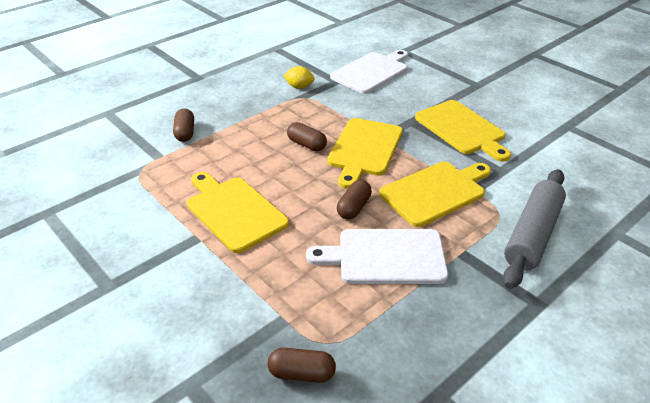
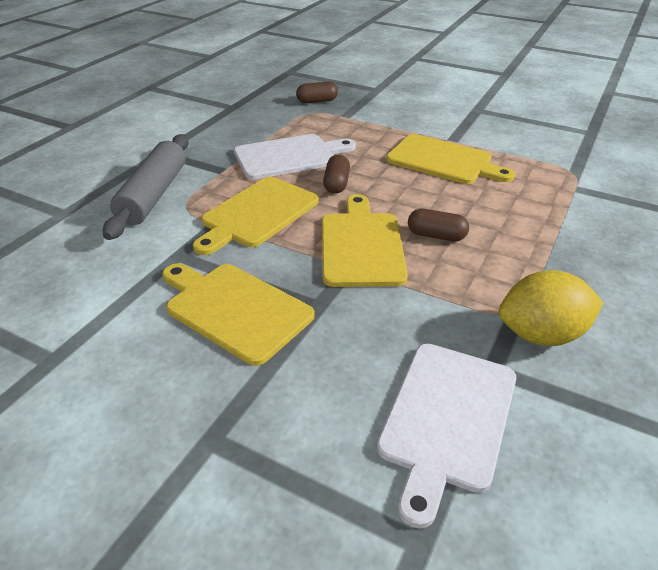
camera: 160 degrees right, 0 degrees up
(185, 133) = (592, 218): brown capsule -> none
(299, 87) = (541, 334): yellow lemon -> yellow lemon, size x1.77

